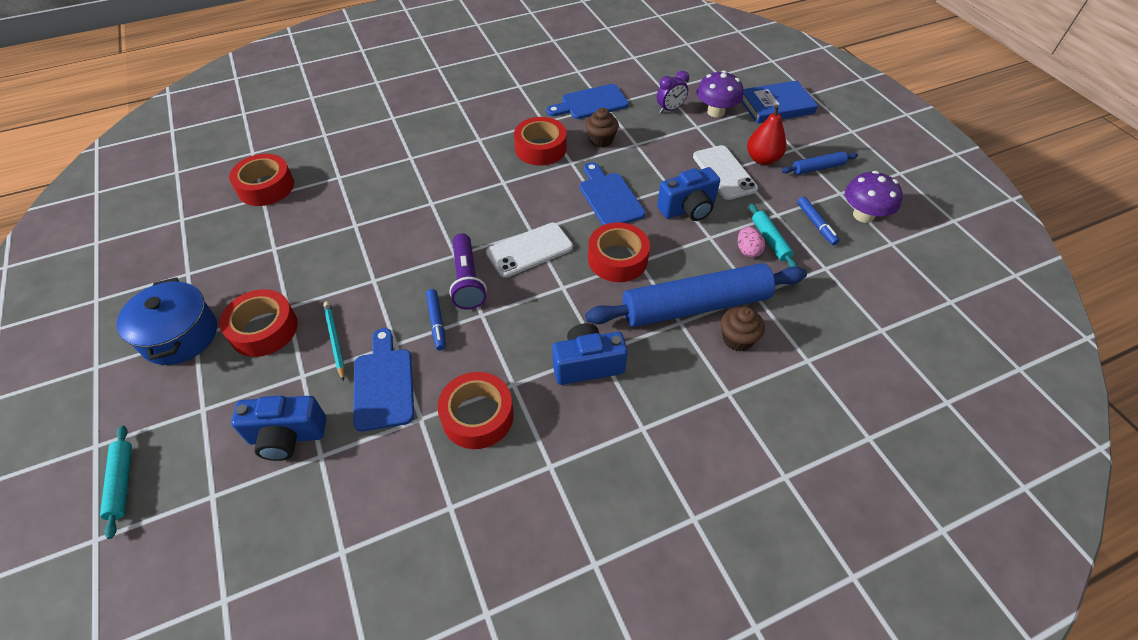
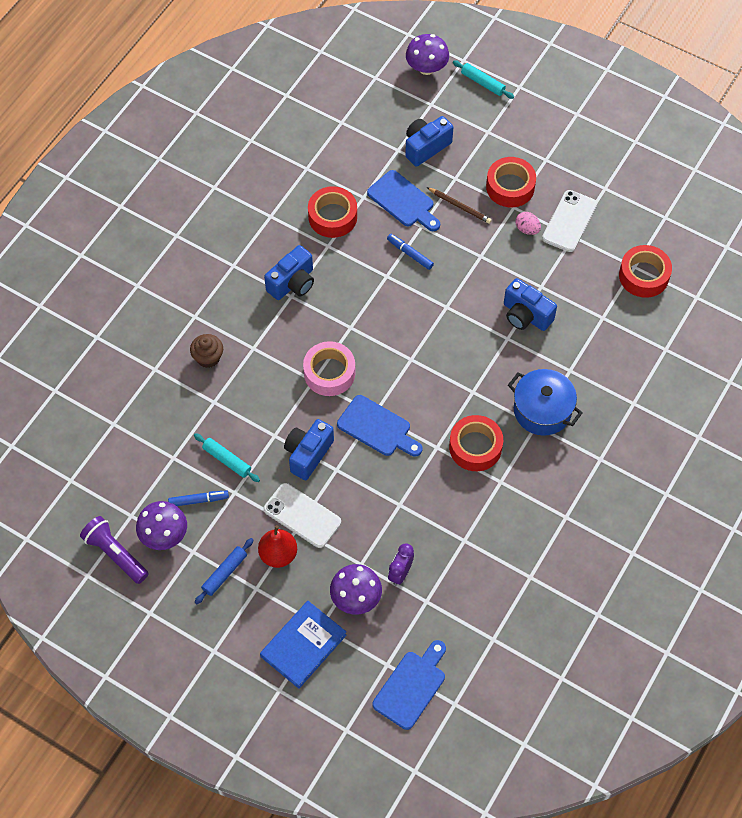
camera: 145 degrees right, 10 degrees up
(148, 563) = (426, 68): none -> purple mushroom
(180, 335) = (554, 155): blue pot -> blue pot (542, 410)
(335, 340) = (459, 206): turquoise pencil -> brown pencil
(395, 211) = (526, 315): none -> blue camera
(467, 280) = (419, 293): purple flashlight -> purple flashlight (115, 554)
(529, 250) = (397, 342): white phone -> white phone (569, 221)
(591, 103) = (479, 534): blue cutting board -> blue cutting board (411, 686)
(601, 140) = (433, 490): brown cupcake -> none
(617, 259) = (329, 373): red tape -> pink tape
(695, 306) = (250, 366): blue rolling pin -> none
(747, 250) = (239, 439): pink egg -> pink egg (527, 229)
(816, 224) = (198, 500): blue marker -> blue marker turned 135 degrees clockwise

